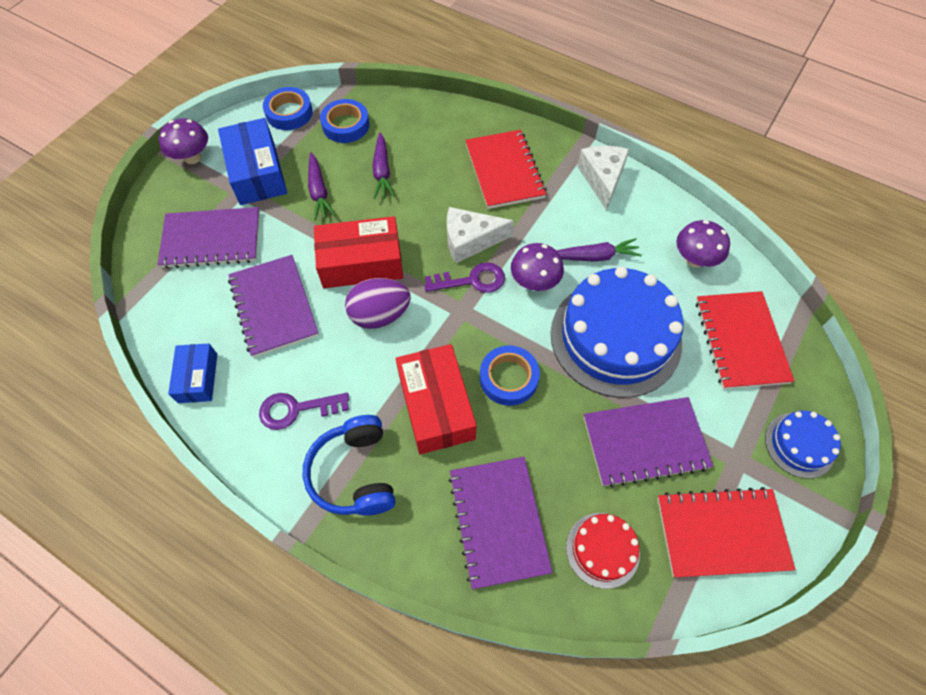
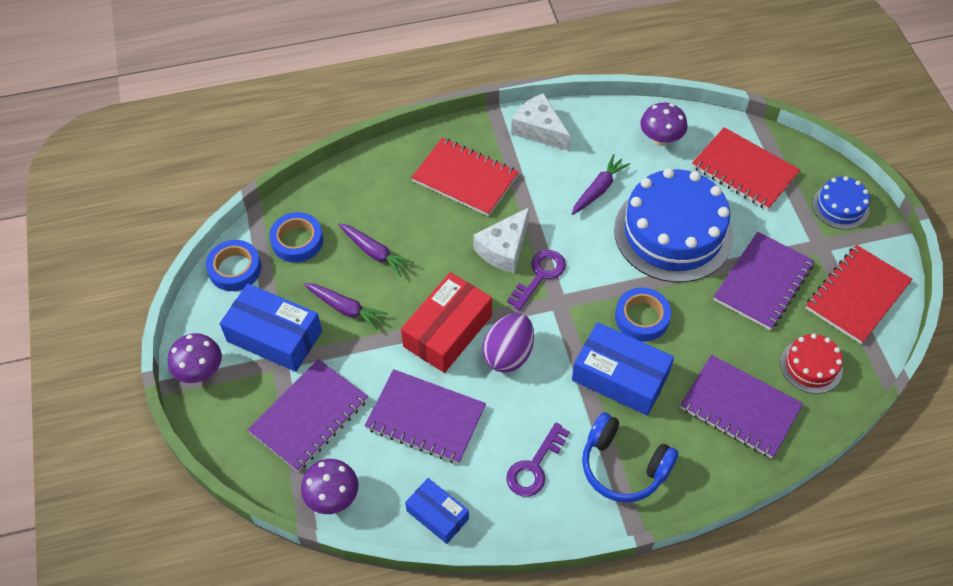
camera: 45 degrees left, 5 degrees down
(436, 406) = (620, 377): red box -> blue box
(534, 282) = (582, 241): purple mushroom -> purple mushroom (333, 497)

